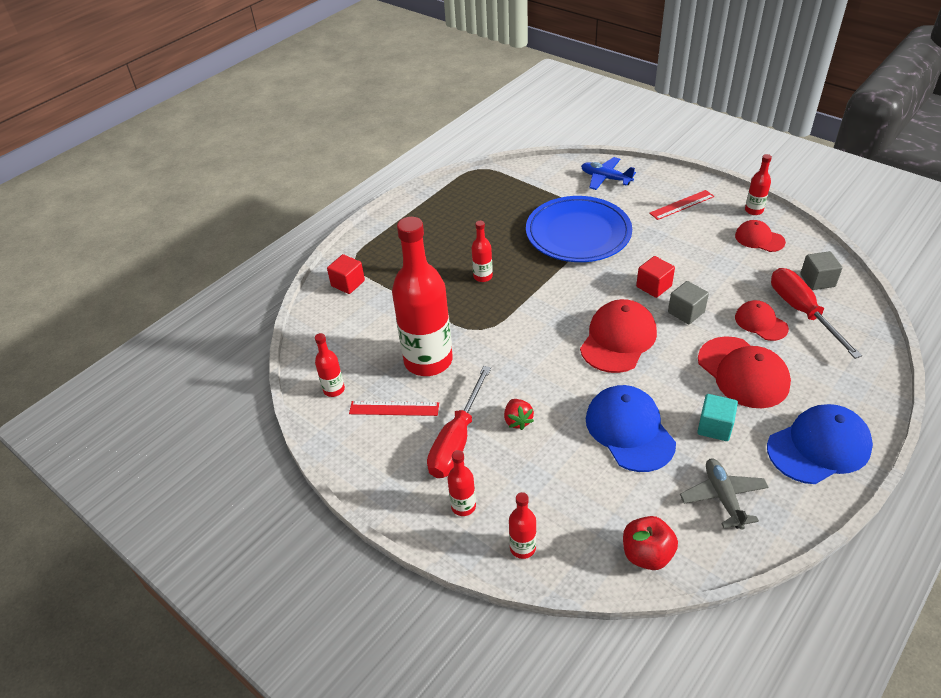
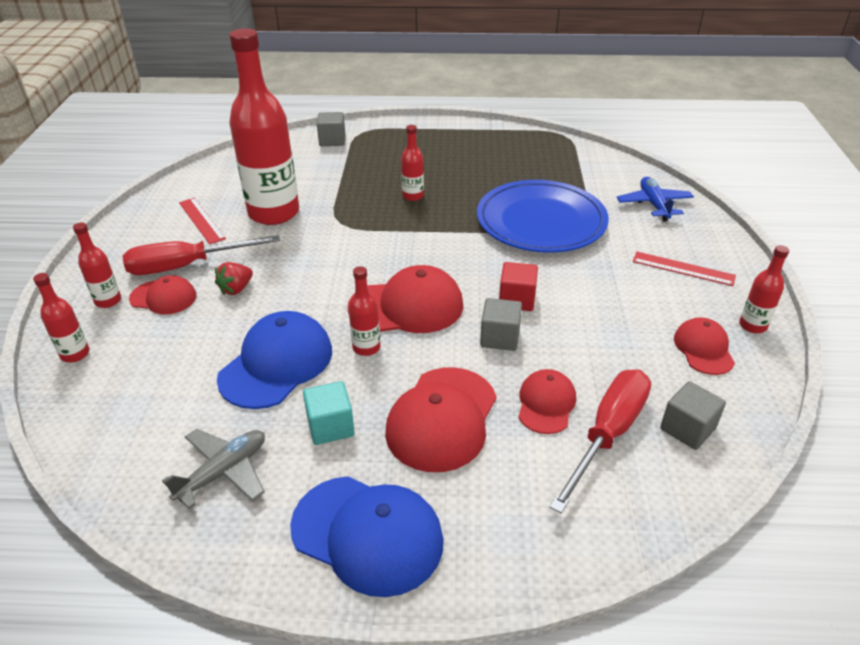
camera: 50 degrees right, 5 degrees down
(334, 389) = (201, 185): red bottle -> red bottle (366, 347)
(348, 283) = (332, 140): red cube -> grey cube
(490, 468) = (163, 297): none -> red cap
(647, 554) = (106, 441): red apple -> none

